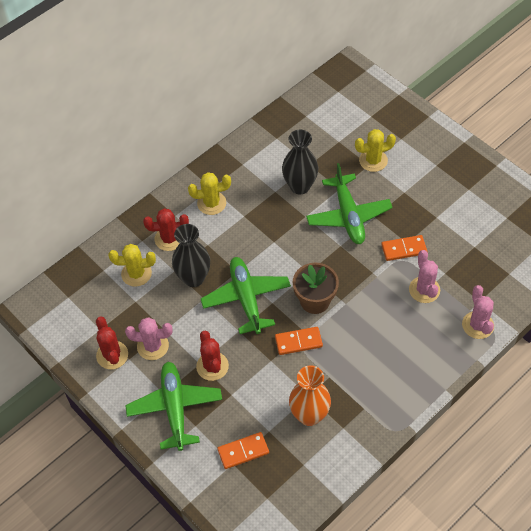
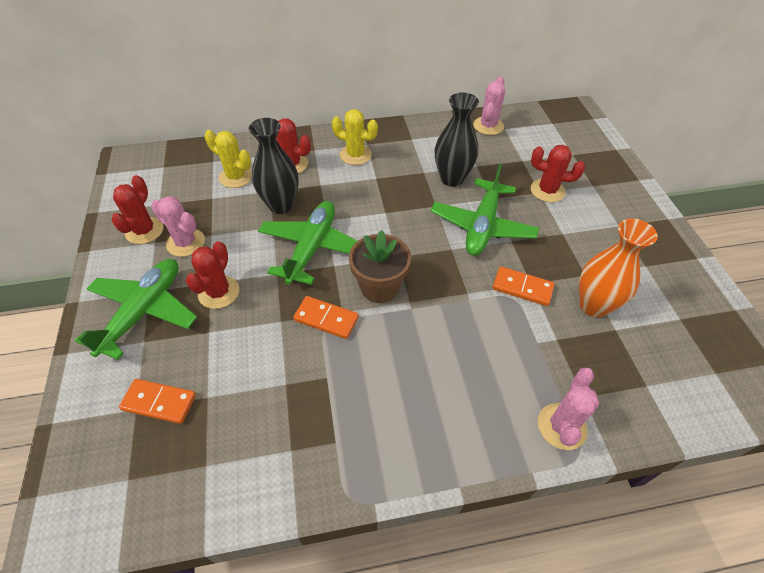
camera: 30 degrees right, 5 degrees down
(309, 415) = (266, 408): orange vase -> orange vase (593, 305)
(373, 160) = (547, 191): yellow cactus -> red cactus
(424, 290) = (517, 344): pink cactus -> pink cactus (488, 126)

